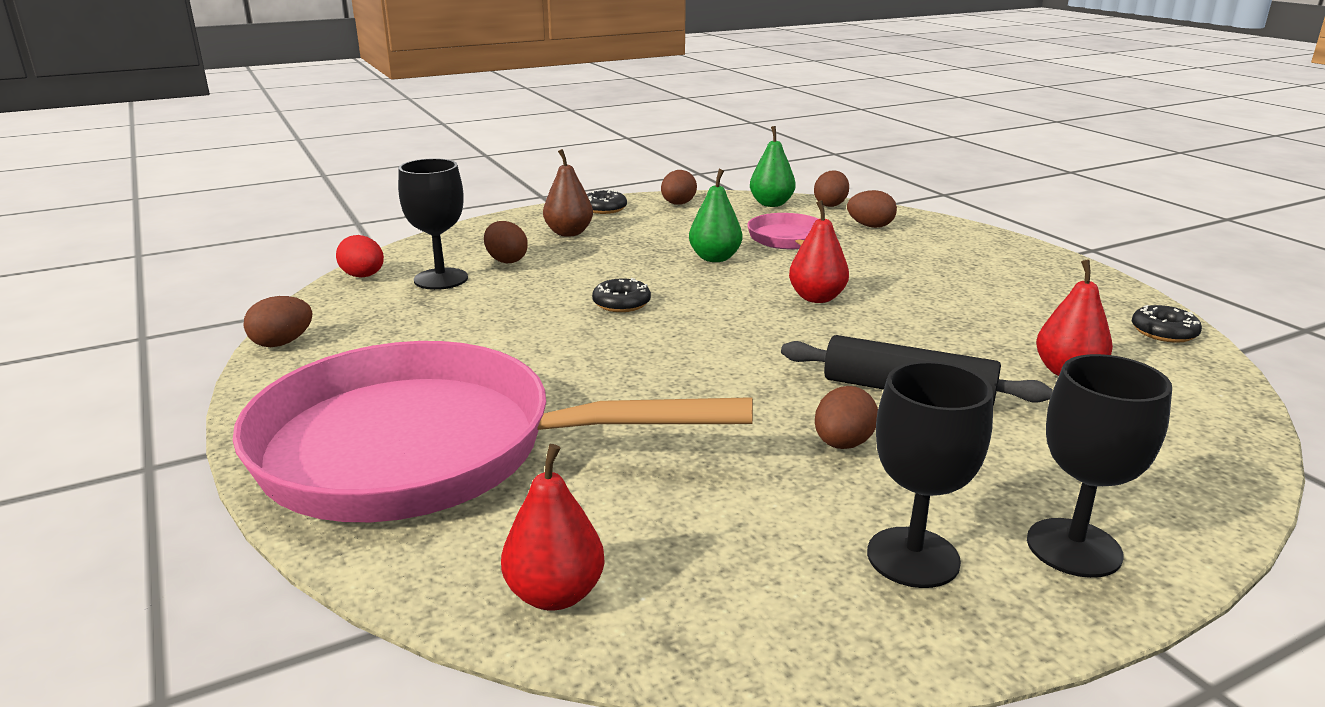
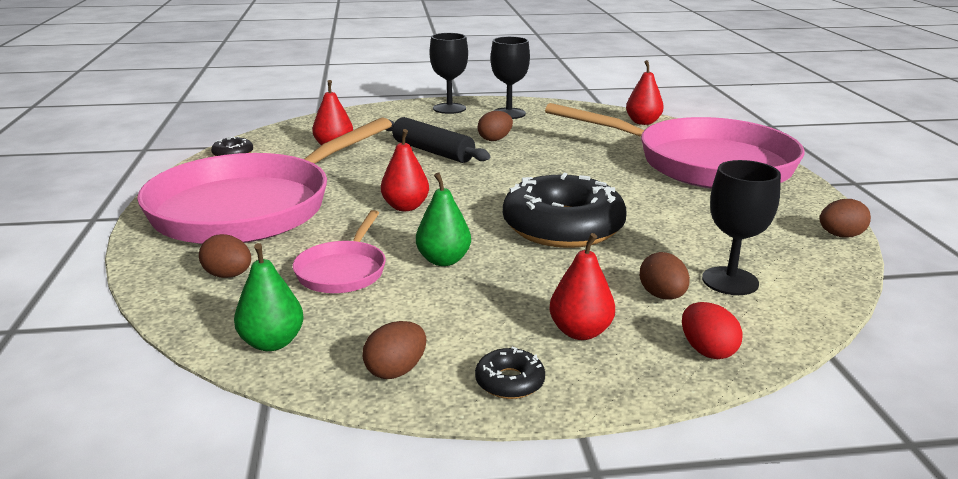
camera: 160 degrees left, 0 degrees up
(363, 276) = (818, 300): red egg -> red egg (707, 351)
(569, 233) = (580, 332): brown pear -> red pear
(621, 303) = (563, 227): black donut -> black donut, size x2.46
(830, 204) = (203, 324): brown egg -> none
(972, 273) = (251, 207): none -> pink pan

